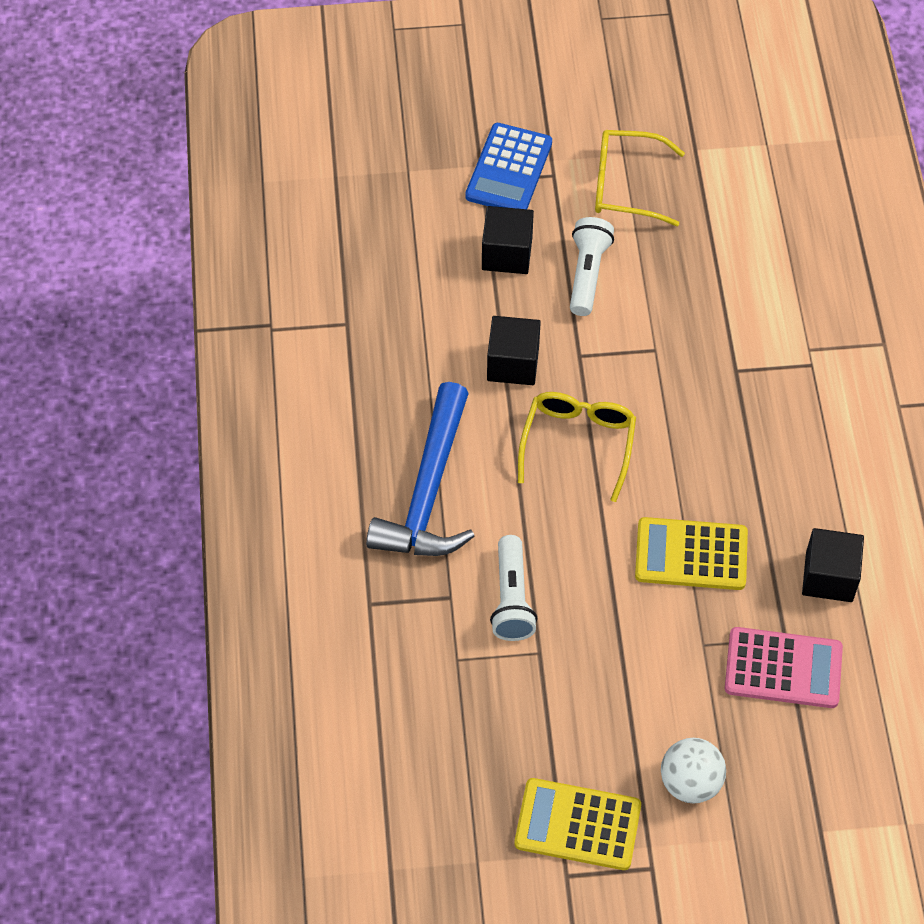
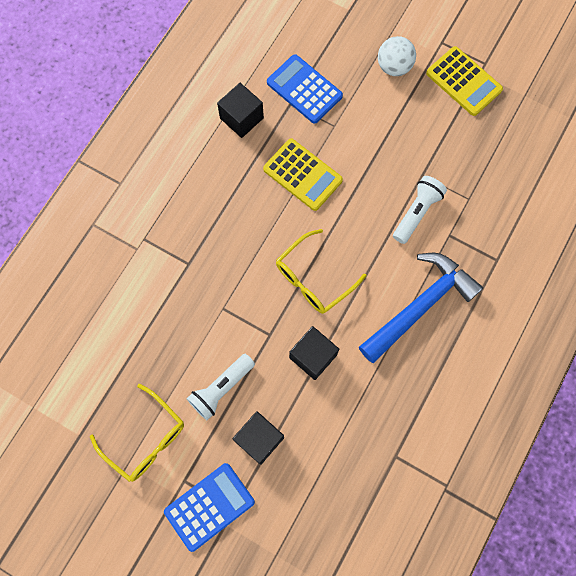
camera: 145 degrees left, 15 degrees up
(783, 668) = (304, 89): pink calculator -> blue calculator

